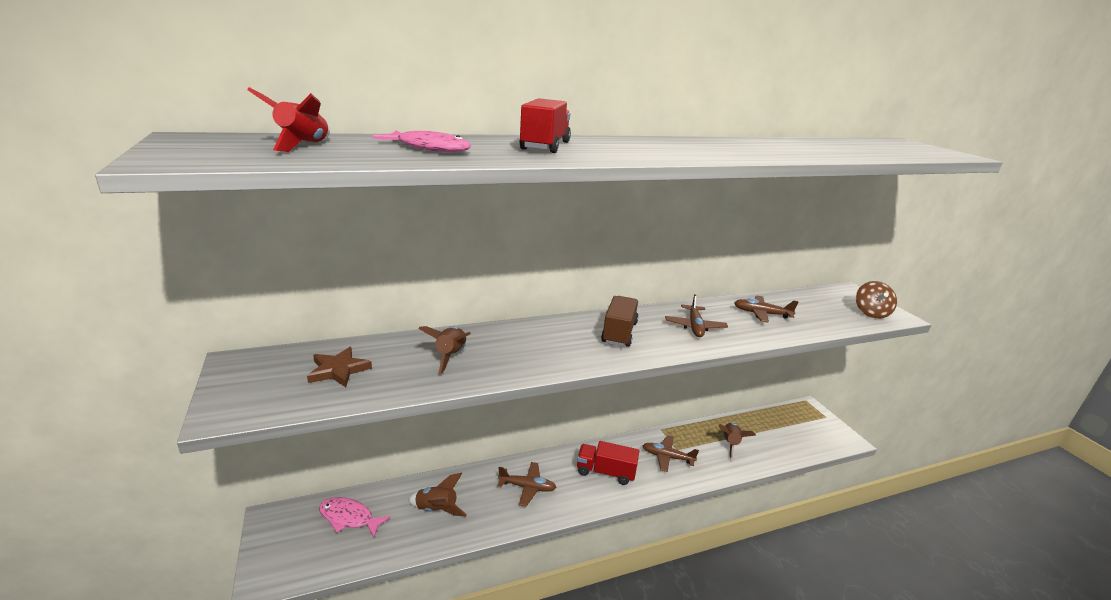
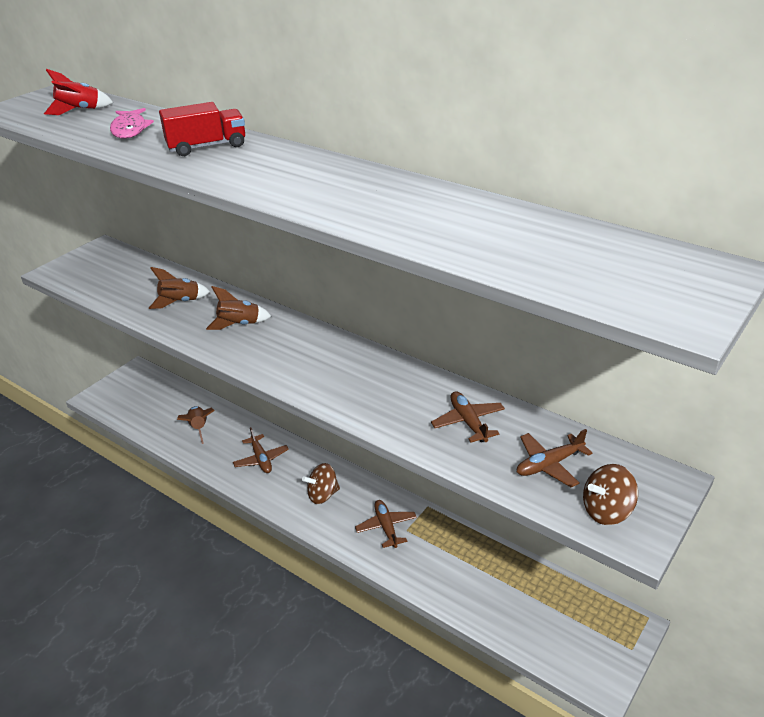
camera: 60 degrees right, 10 degrees up
(338, 370) = (123, 277): brown star -> none
(349, 518) = (160, 397): pink fish -> none
(605, 472) = (323, 495): red truck -> brown spinning top
(619, 333) = (305, 353): brown truck -> none
(695, 326) = (373, 388): brown plane -> brown plane (549, 465)
(730, 444) = (461, 569): brown rocket -> brown rocket (239, 325)

